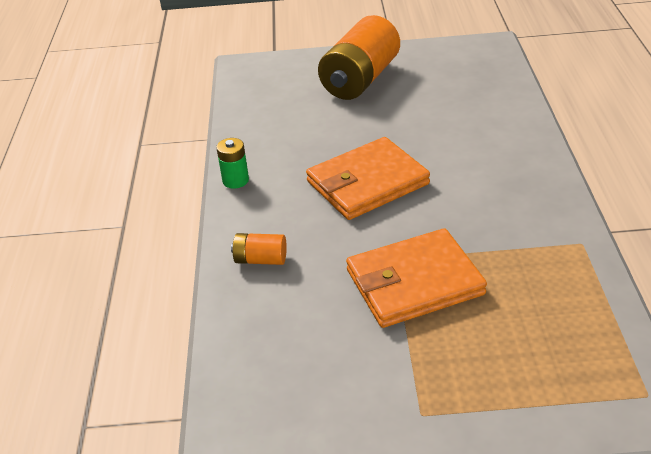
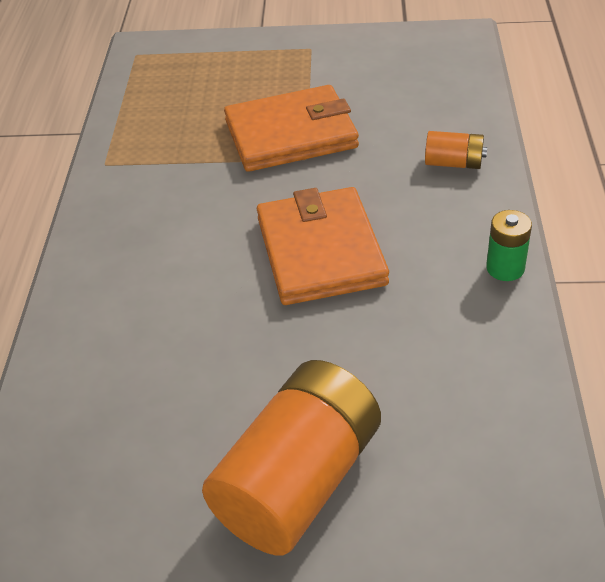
camera: 175 degrees left, 5 degrees up
(367, 183) = (320, 251): orange wallet -> orange wallet turned 75 degrees counterclockwise

